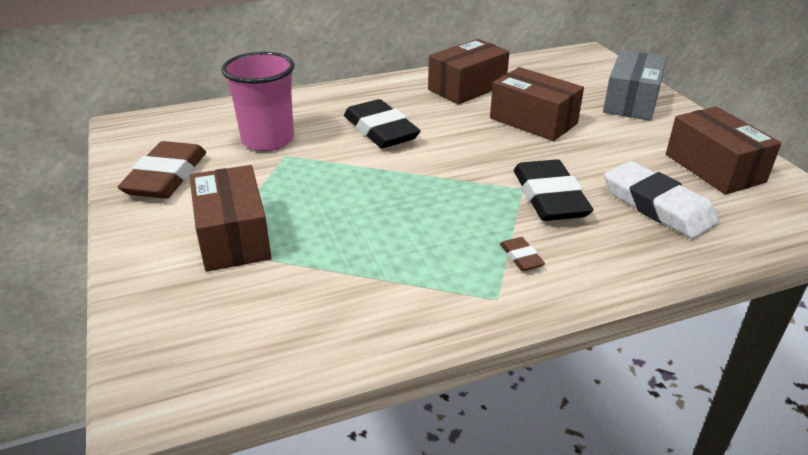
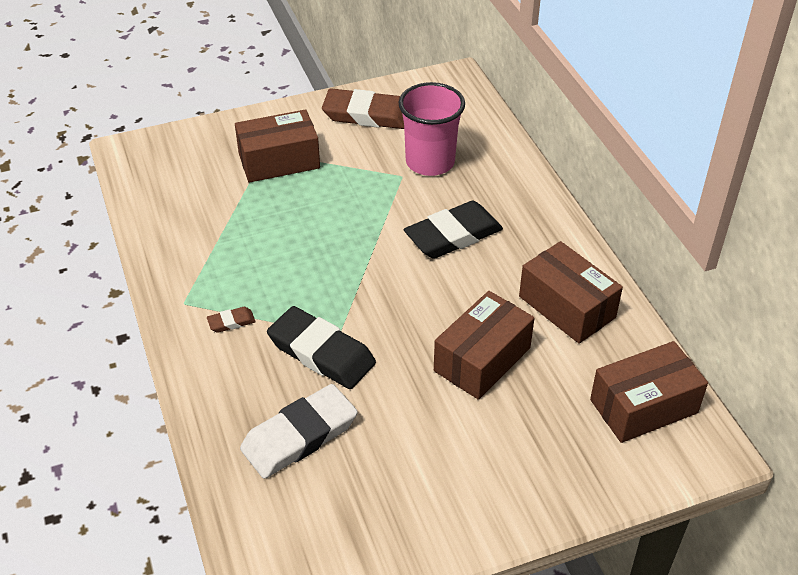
camera: 90 degrees right, 10 degrees up
(549, 197) = (321, 353): black eraser -> black eraser turned 45 degrees clockwise
(631, 102) = (545, 468): grey box -> none
(714, 168) = (372, 510): brown box -> brown box (643, 406)

